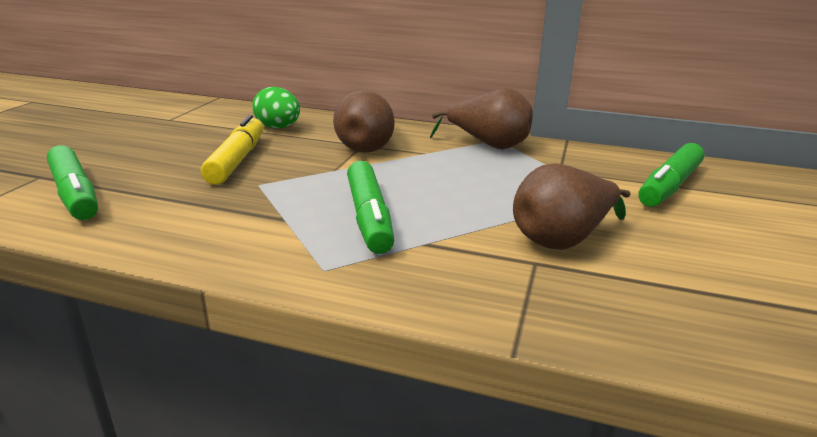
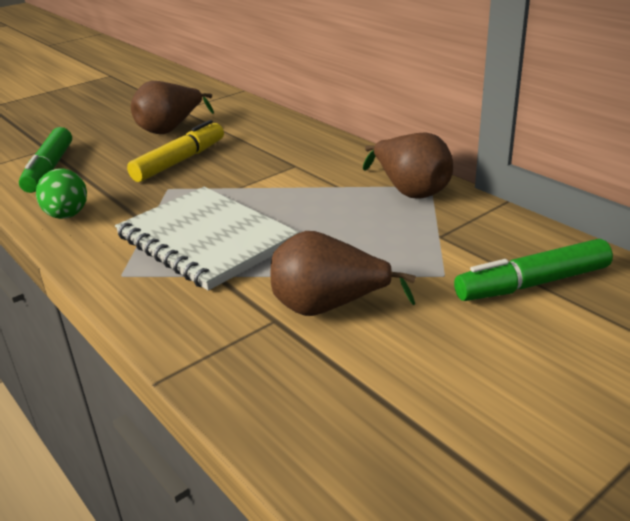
camera: 35 degrees right, 5 degrees up
(278, 128) = (249, 133): green egg -> green egg (67, 216)
(368, 146) = (297, 168): brown pear -> brown pear (170, 129)
(369, 217) = (206, 240): green marker -> white notebook

